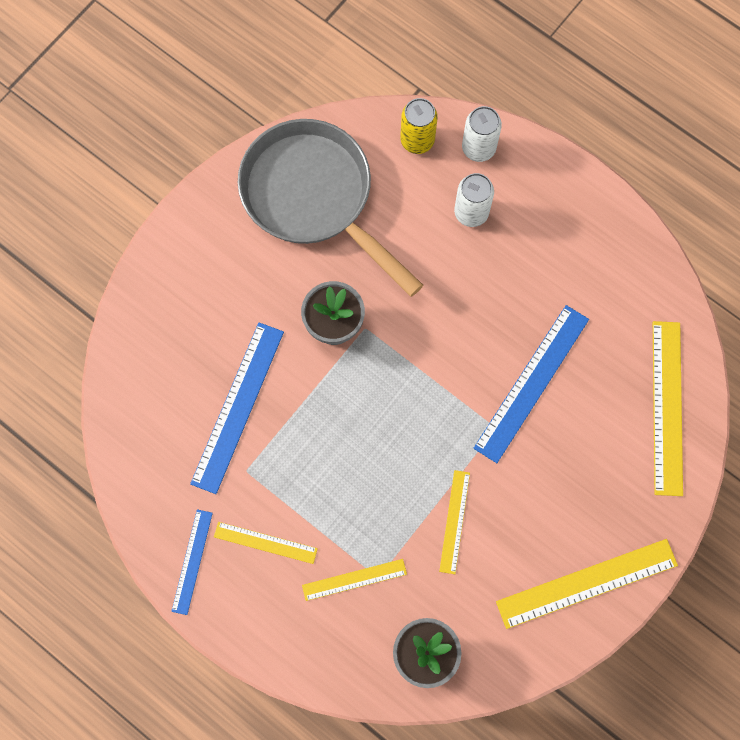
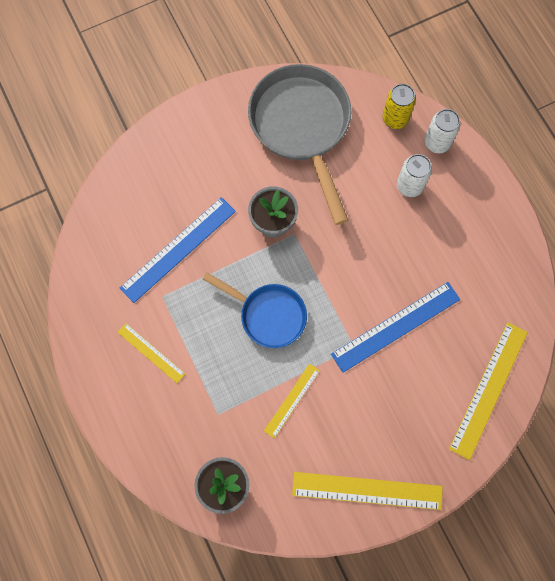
camera: 25 degrees right, 0 degrees up
(192, 561) = (94, 342): blue ruler -> none
(354, 579) = (200, 408): yellow ruler -> none
(380, 436) = (268, 315): none -> blue pan

